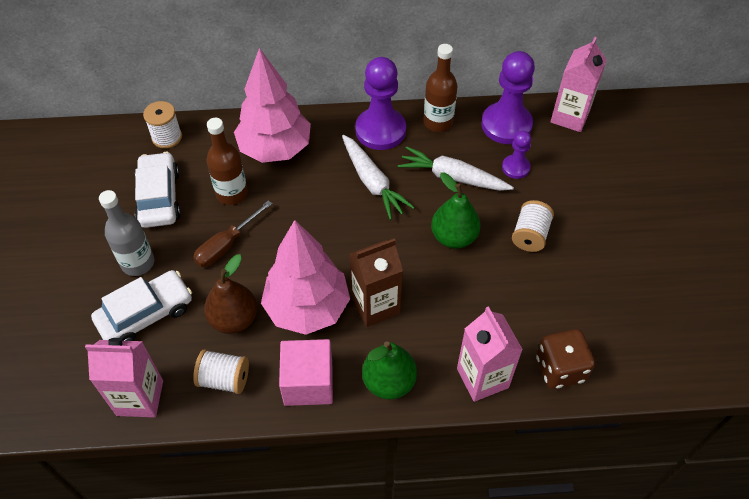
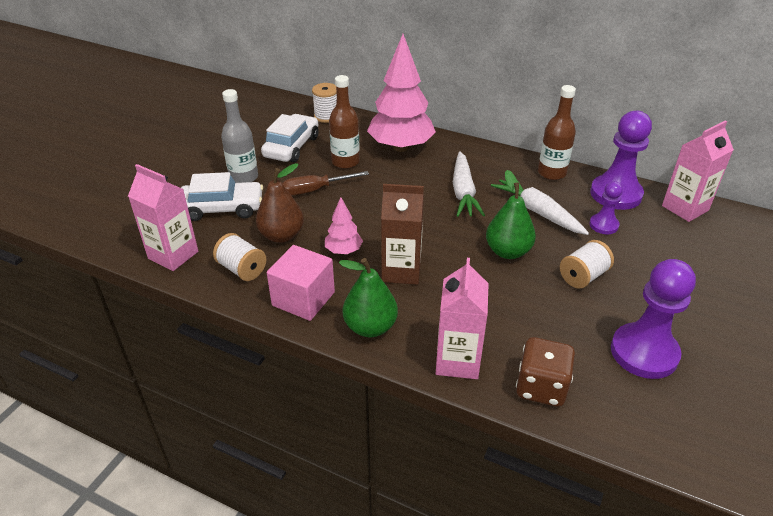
camera: 30 degrees right, 15 degrees down
(307, 308) = (343, 251): pink tree -> pink tree, size x0.47
(380, 130) = (496, 163): purple pawn -> purple pawn (644, 352)

